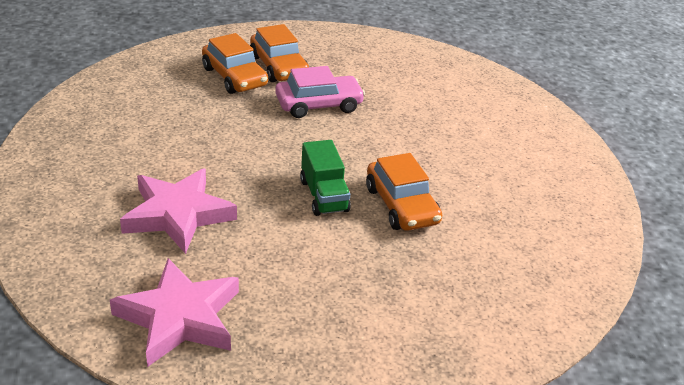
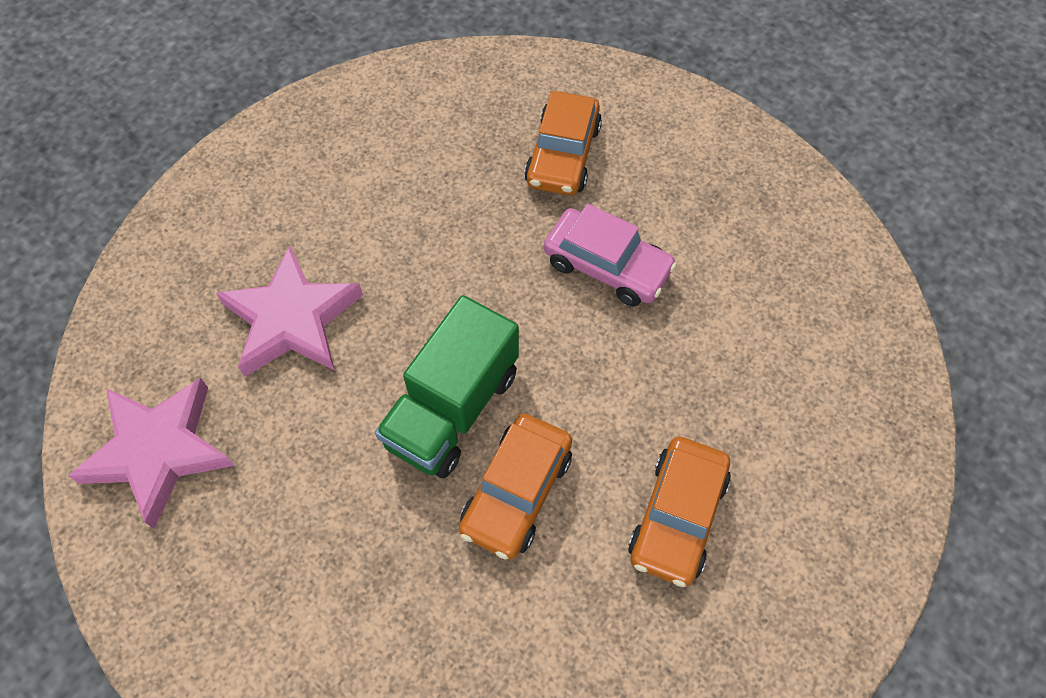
camera: 50 degrees right, 25 degrees up
(278, 67) = (632, 171): orange car -> orange car (677, 516)
(324, 196) = (453, 409): green truck -> green truck, size x1.51

